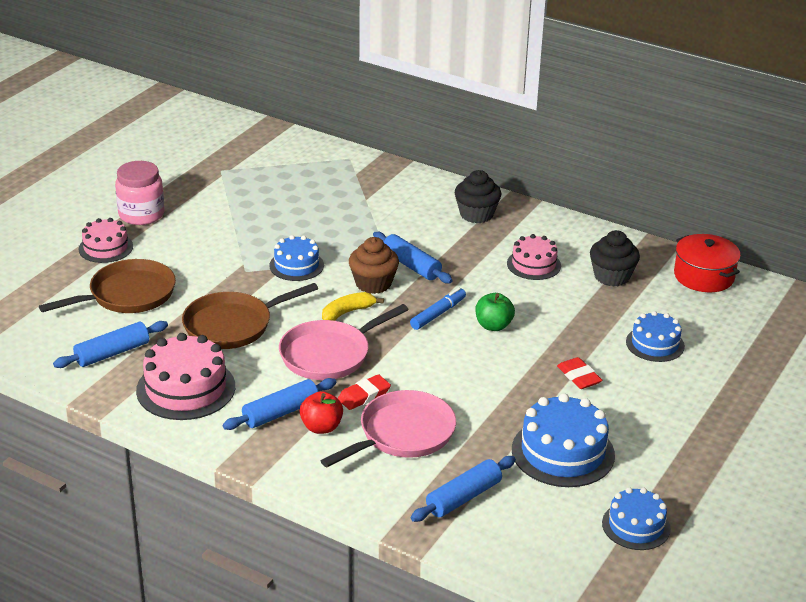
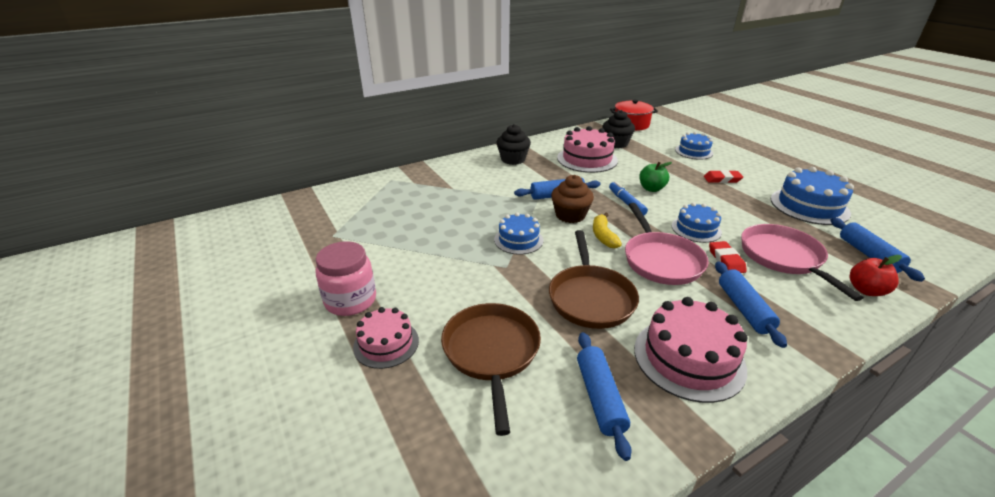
camera: 60 degrees left, 0 degrees up
(321, 427) = (769, 293): red apple -> red apple (866, 290)
(533, 264) = (587, 159): pink cake -> pink cake, size x1.60
(636, 526) = (891, 205): blue cake -> blue cake (696, 229)

